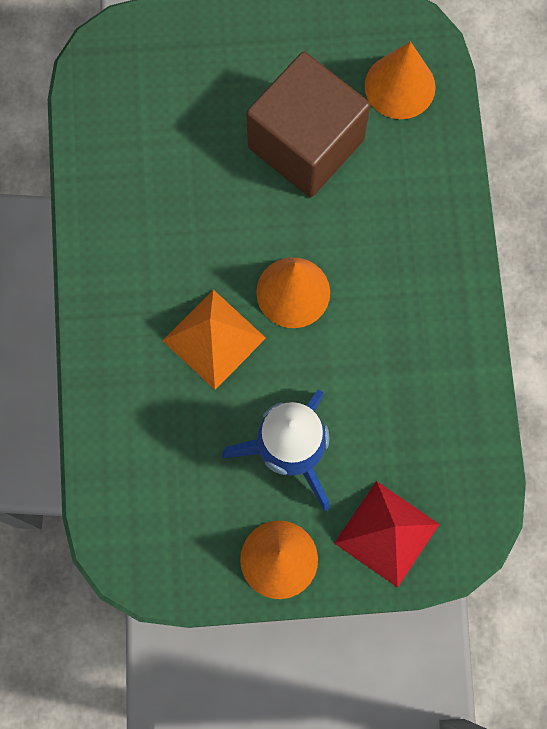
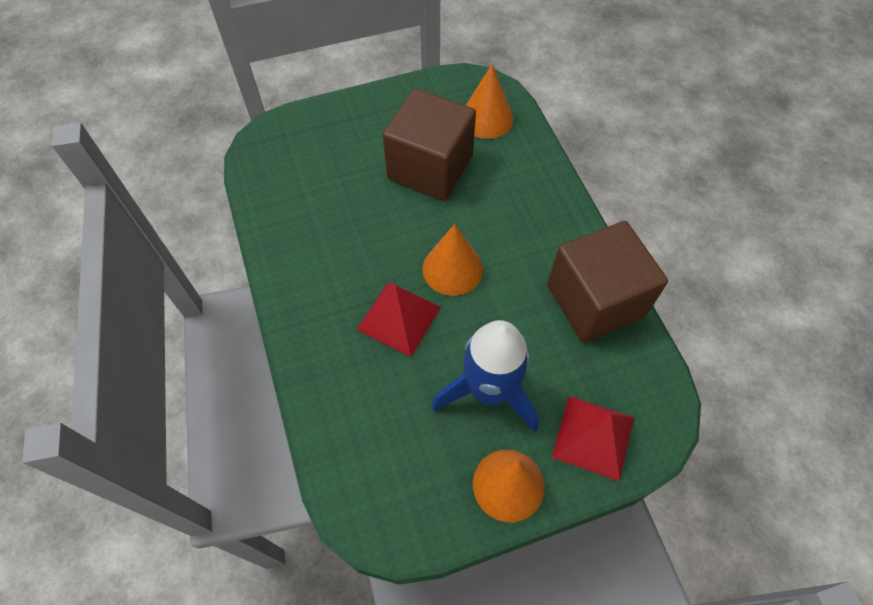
camera: 15 degrees left, 15 degrees down
(214, 339) = (399, 318): orange pyramid -> red pyramid
(447, 376) = (595, 301): none -> brown cube

